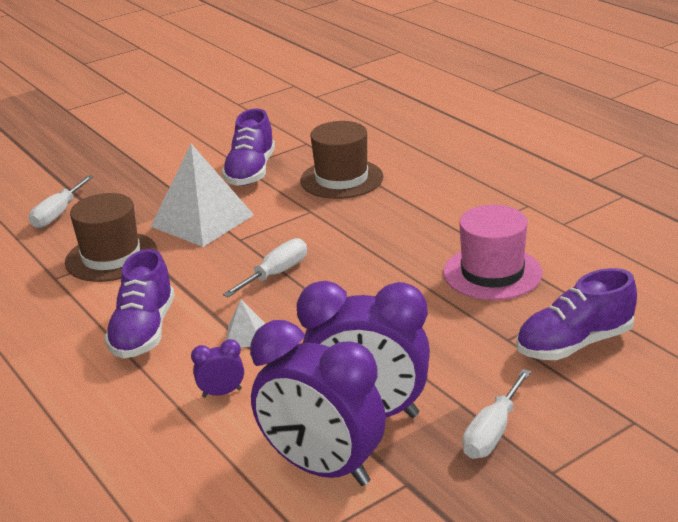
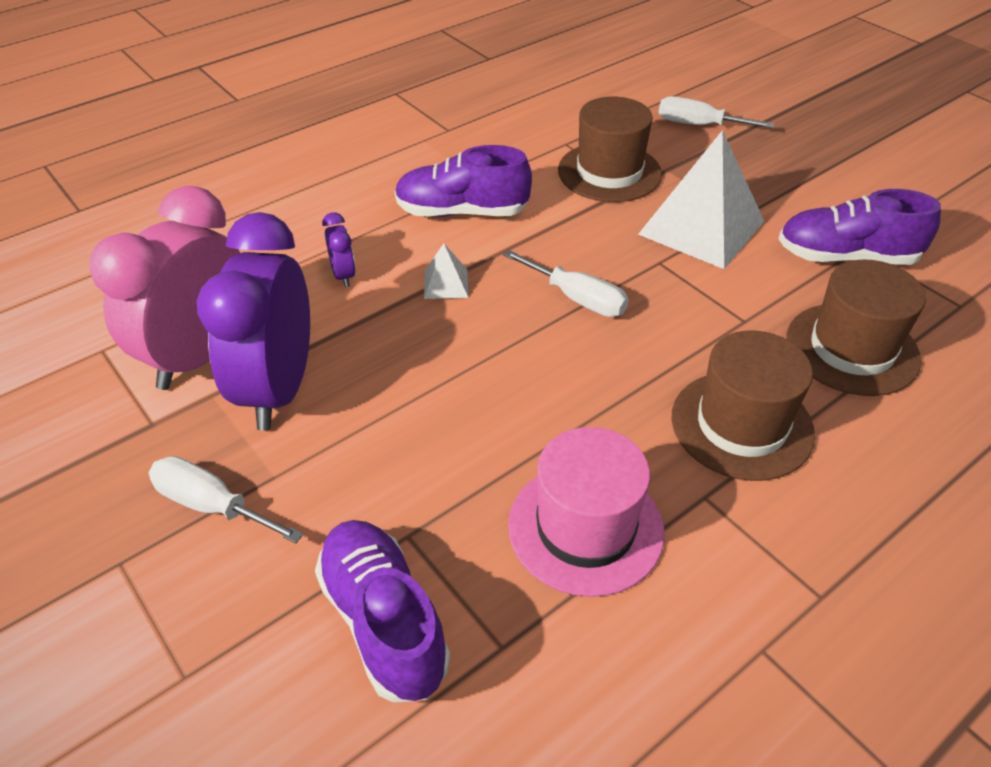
camera: 85 degrees right, 15 degrees up
(322, 468) = (200, 356): purple clock -> pink clock
(406, 218) = (741, 425): none -> brown hat

